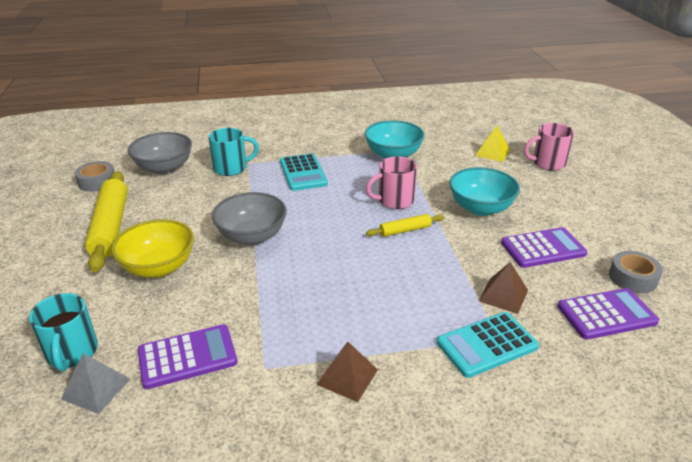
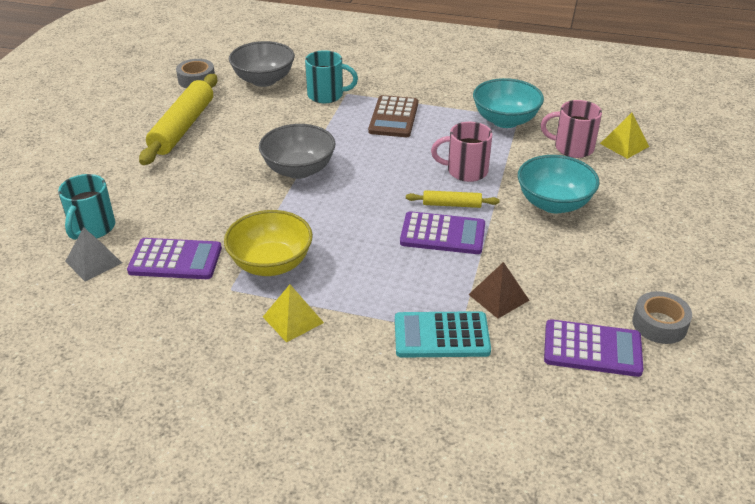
camera: 25 degrees right, 5 degrees up
(159, 267) = (200, 176): yellow bowl -> yellow bowl (271, 264)
(303, 173) = (393, 117): turquoise calculator -> brown calculator
(347, 377) = (293, 319): brown pyramid -> yellow pyramid
(543, 248) = (585, 264): purple calculator -> purple calculator (442, 234)
(547, 163) = (681, 174): pink mug -> pink mug (572, 148)

